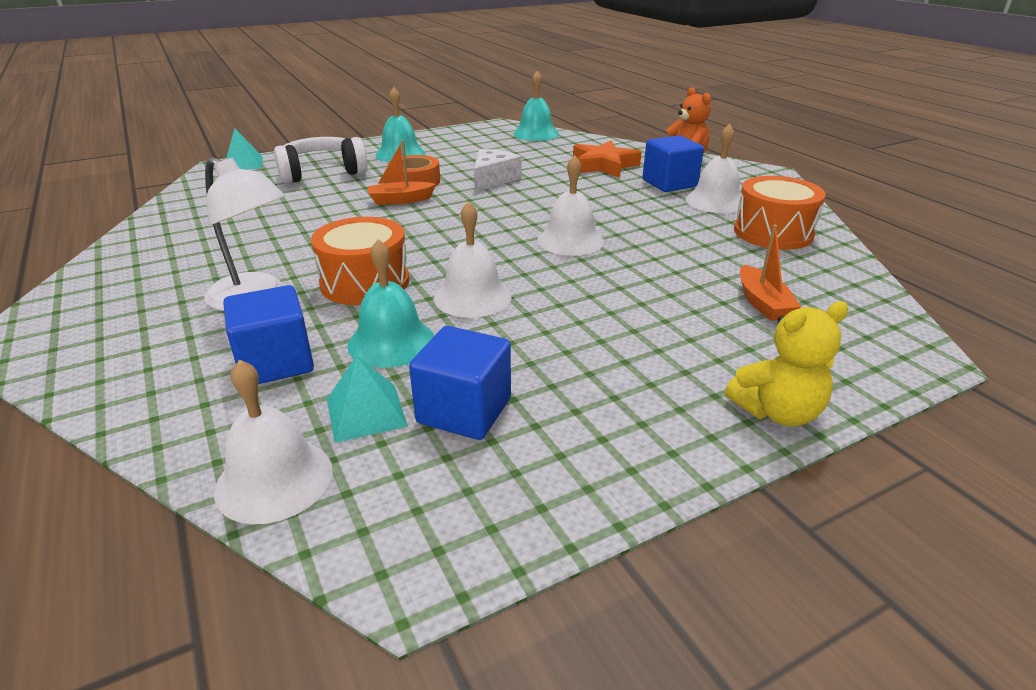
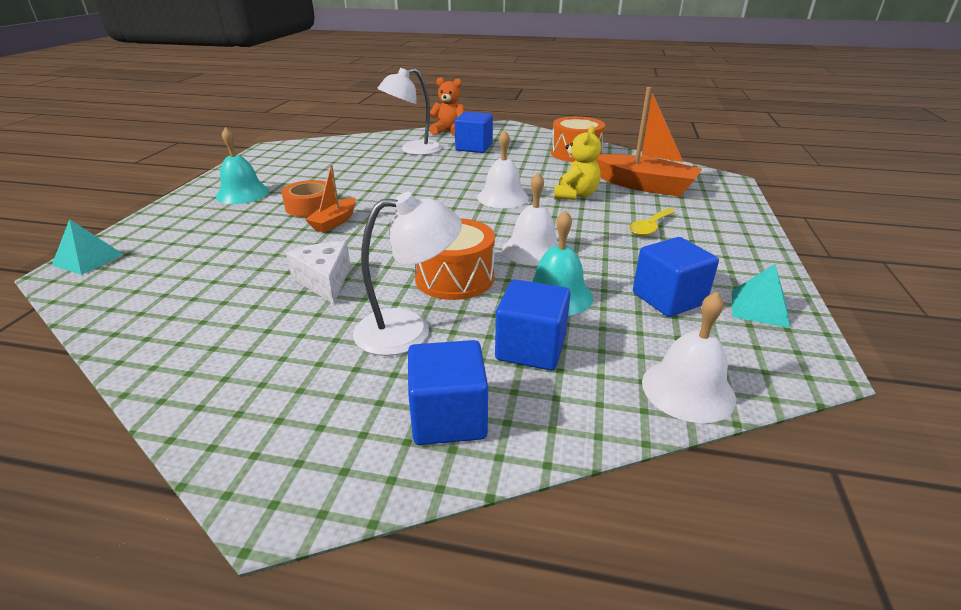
camera: 50 degrees left, 0 degrees up
(139, 363) = (448, 417): none -> blue cube
(322, 173) = (206, 232): white headphones -> none
(366, 412) = (637, 331): turquoise pyramid -> turquoise pyramid (759, 308)
(493, 179) = (365, 183): white cheese -> white cheese (324, 280)
(536, 133) = (316, 145): turquoise bell -> none
(603, 165) = (413, 150): orange star -> white lamp
(637, 344) = (650, 228): none -> yellow spoon
(715, 201) = (518, 148): white bell -> none
(762, 303) = (645, 186): orange boat -> orange boat, size x1.86
(777, 412) = (744, 224): yellow teddy bear -> yellow teddy bear (575, 195)

